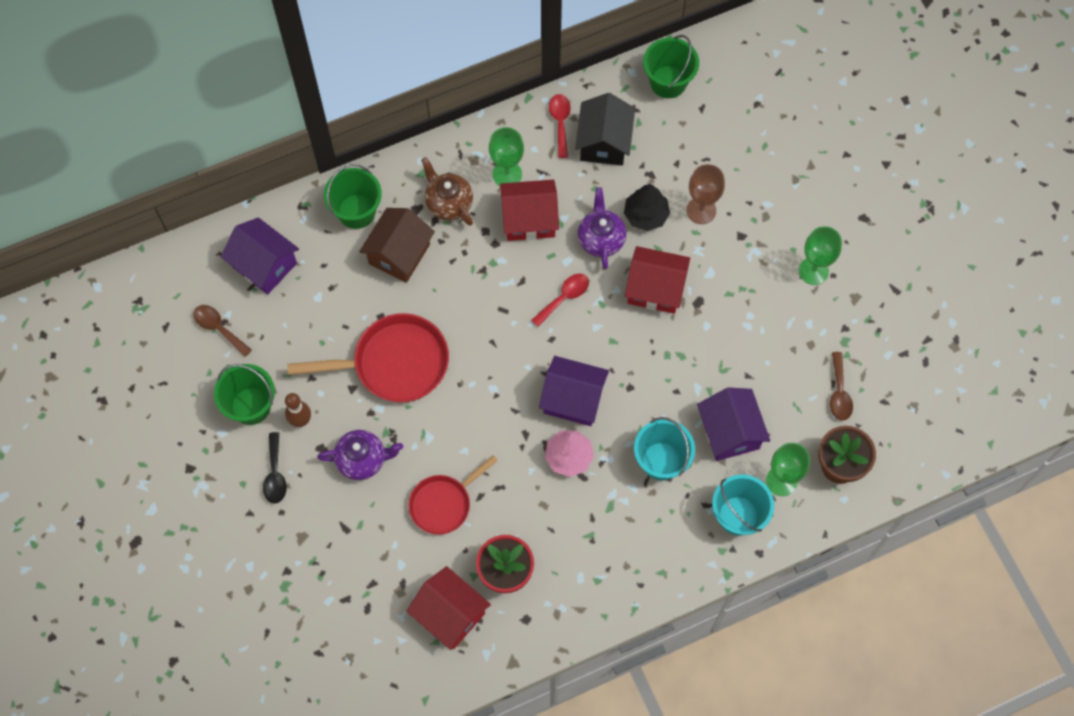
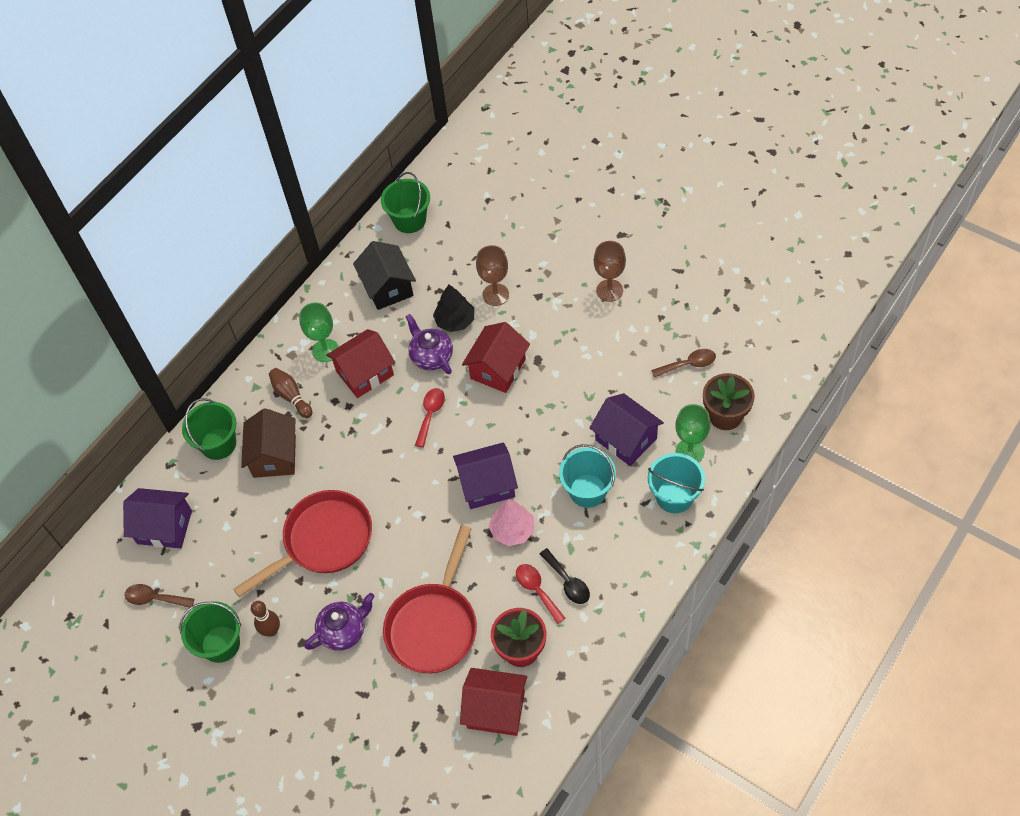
camera: 25 degrees left, 10 degrees down
(275, 474) = (276, 686): black spoon -> black spoon (568, 582)
(444, 503) = (434, 625): red pan -> red pan, size x1.59
(448, 203) = (291, 396): brown teapot -> brown bowling pin
(560, 122) = (344, 291): red spoon -> red spoon (537, 590)
(655, 289) = (498, 369): red house -> red house turned 45 degrees counterclockwise
(813, 271) = (609, 290): green goblet -> brown goblet
(839, 393) = (688, 364): brown spoon -> brown spoon turned 75 degrees counterclockwise

